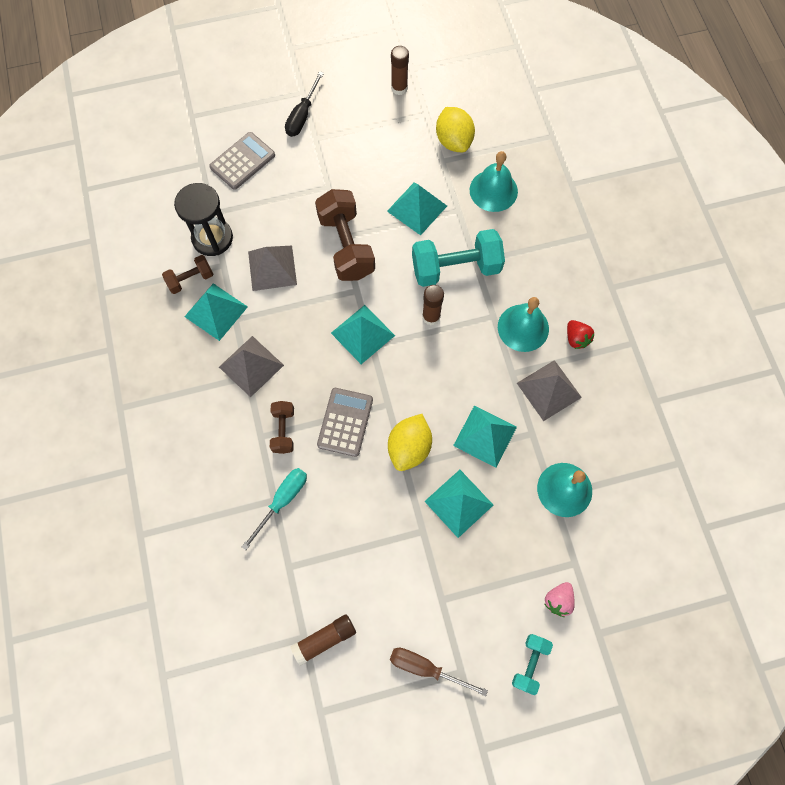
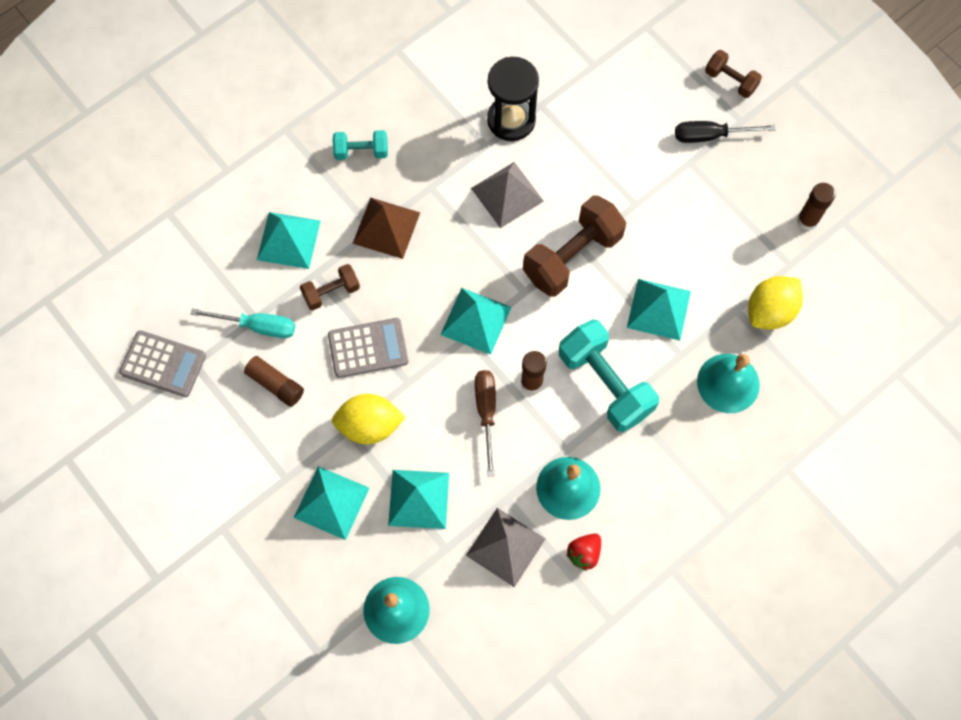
camera: 65 degrees right, 0 degrees up
(190, 279) = (453, 123): brown dumbbell -> brown dumbbell (730, 80)
(216, 311) = (430, 165): turquoise pyramid -> turquoise pyramid (288, 240)
(242, 161) = (618, 104): grey calculator -> grey calculator (163, 364)
(251, 366) = (386, 227): grey pyramid -> brown pyramid
(324, 639) = (136, 431): brown glue stick -> brown glue stick (272, 382)
(425, 668) = (147, 541): brown screwdriver -> brown screwdriver (486, 412)
(530, 663) = (192, 646): turquoise dumbbell -> turquoise dumbbell (361, 151)
(558, 600) = (270, 650): pink strawberry -> none

